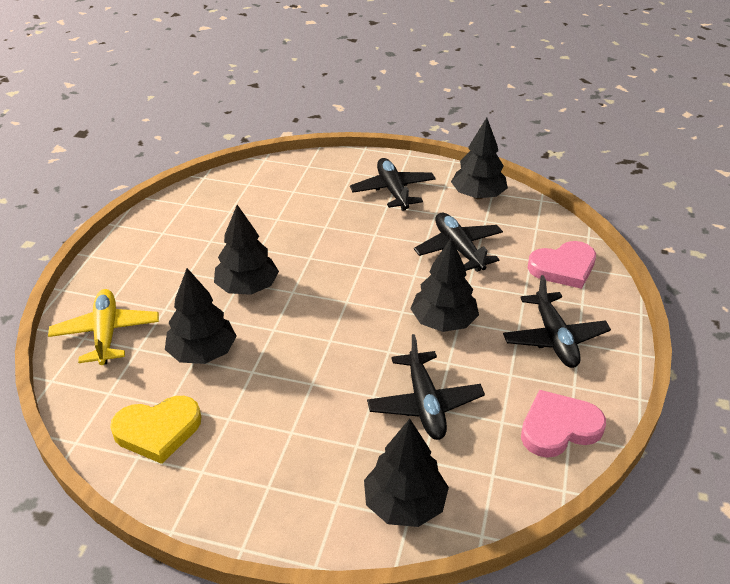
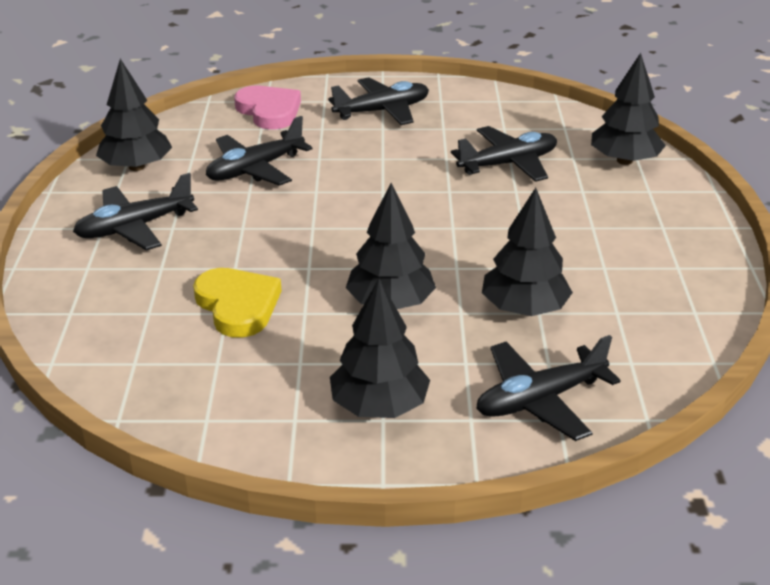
camera: 105 degrees left, 5 degrees down
(106, 333) = (540, 400): yellow plane -> black plane
(158, 430) = (654, 308): yellow heart -> yellow heart (238, 305)
(443, 322) = (388, 166): black tree -> black tree (379, 406)
(558, 427) = (493, 105): pink heart -> none

